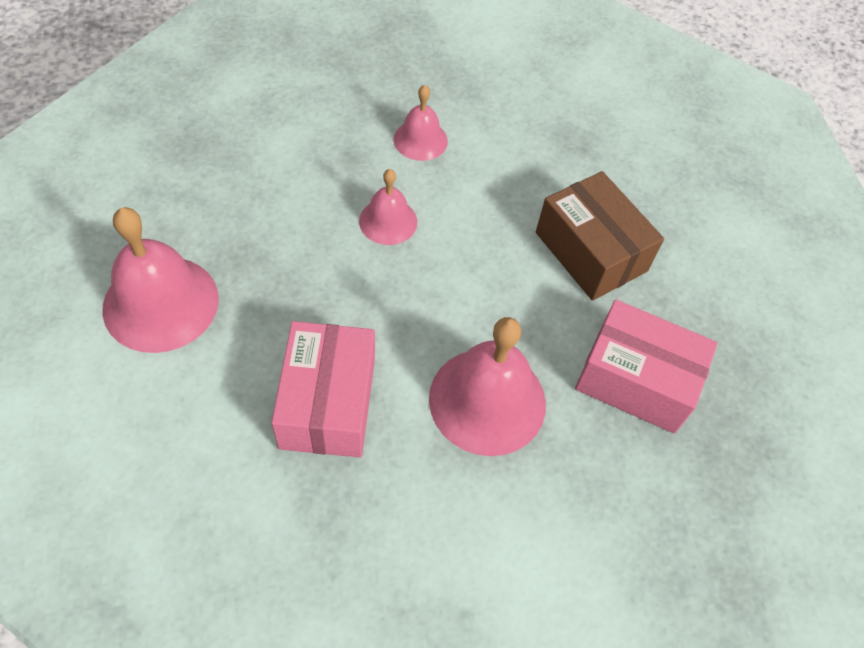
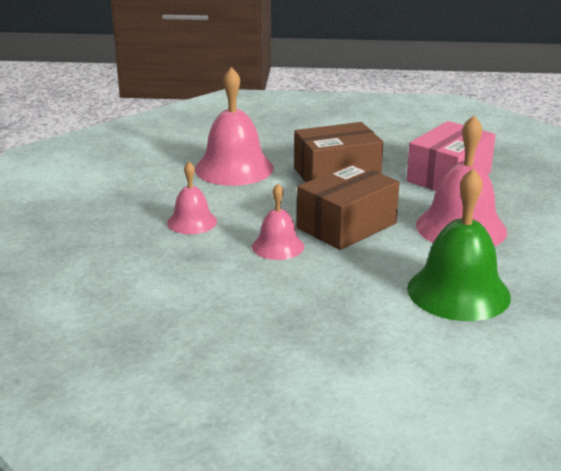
camera: 70 degrees left, 30 degrees down
(161, 303) = (336, 372): pink bell -> pink bell (234, 168)
(328, 403) = (458, 292): pink box -> green bell
(455, 278) = (346, 226): none -> brown box

